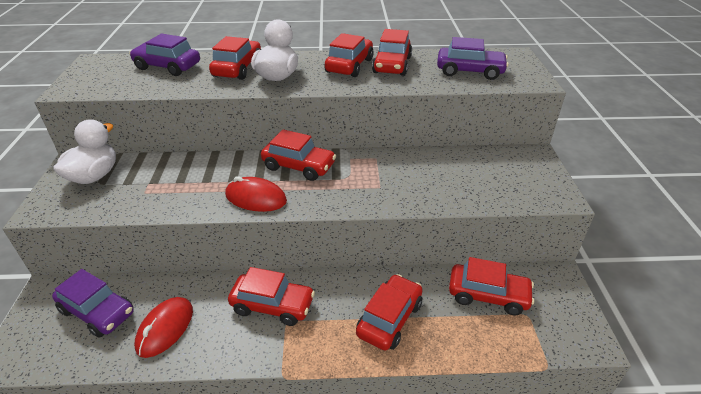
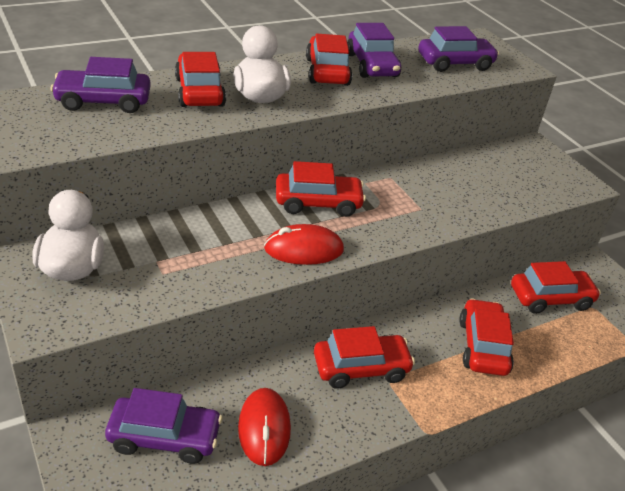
camera: 30 degrees left, 0 degrees up
(392, 65) = (372, 65): red car -> purple car

